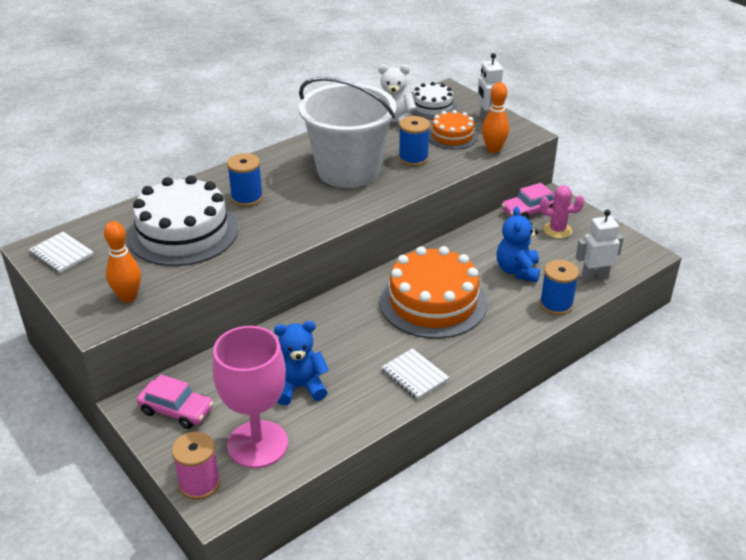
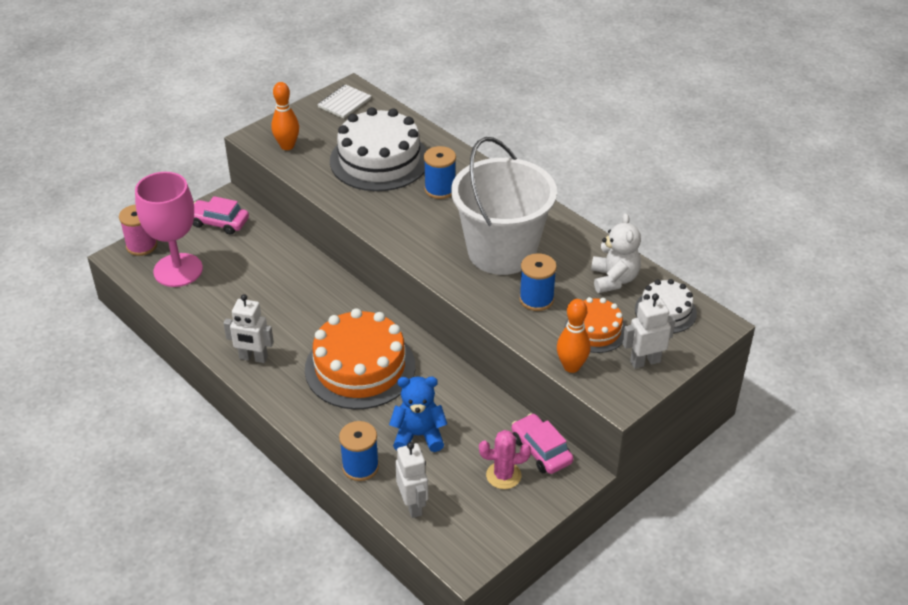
camera: 85 degrees right, 5 degrees up
(176, 410) = (219, 222): pink car -> pink car turned 90 degrees clockwise
(299, 387) = (241, 286): blue teddy bear -> none
(414, 375) = (253, 358): white notebook -> white robot
(557, 230) = (503, 475): pink cactus -> pink cactus turned 75 degrees clockwise

